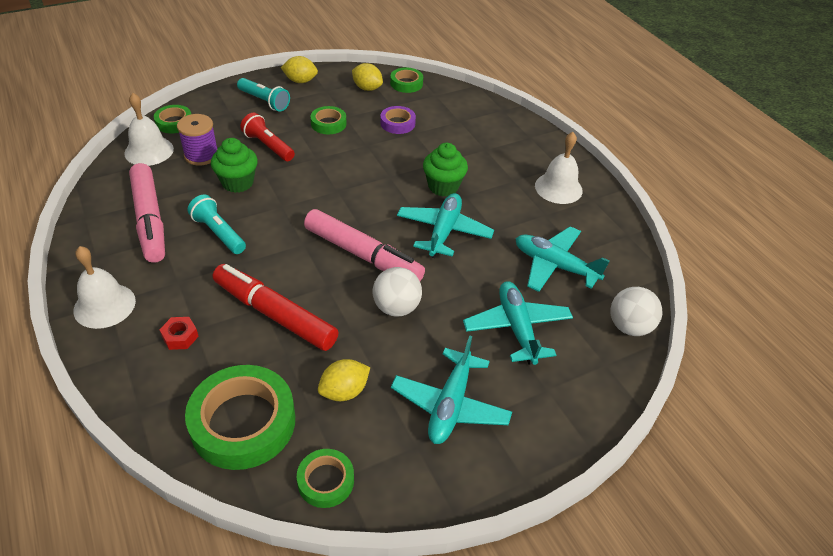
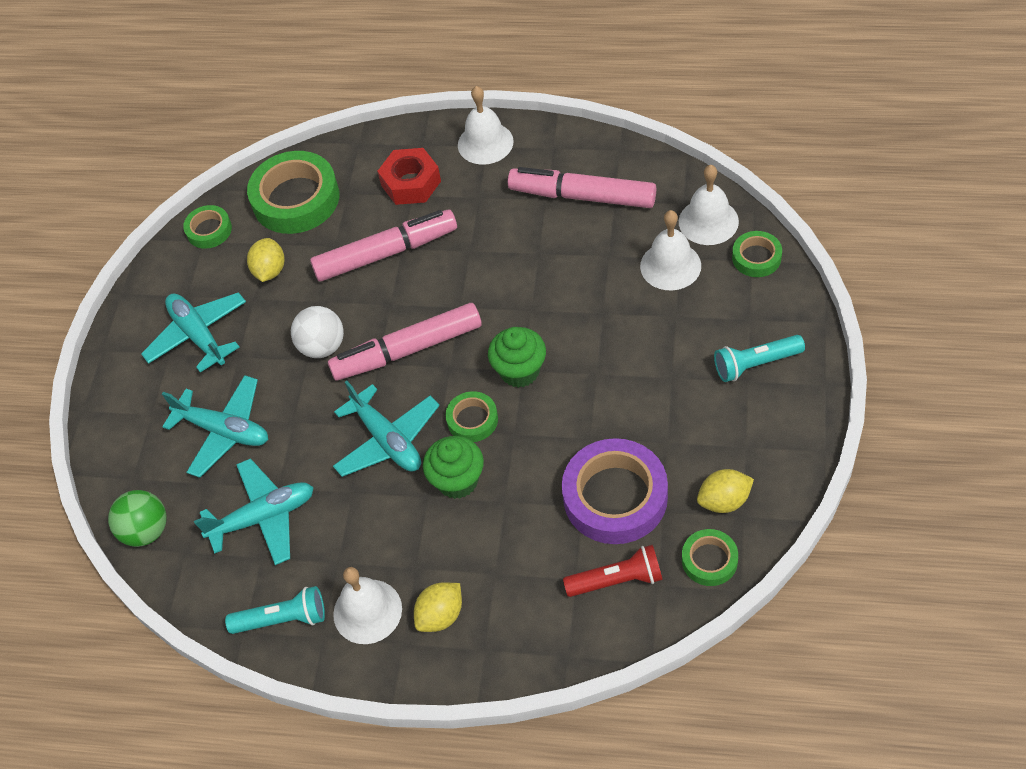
camera: 135 degrees right, 10 degrees up
(180, 337) = (411, 183): red nut -> red nut, size x1.82
(201, 155) = (670, 265): purple spool -> white bell
(218, 233) = (524, 244): turquoise flashlight -> turquoise flashlight (283, 619)
(238, 183) = (597, 283): green cupcake -> green cupcake (520, 371)
(268, 146) = (650, 334): red flashlight -> red flashlight (617, 580)
(275, 314) = (386, 253): red marker -> pink marker
(300, 81) = (788, 425): yellow lemon -> yellow lemon (441, 615)
(328, 124) = (661, 416): green tape -> green tape (472, 420)
(397, 123) = (615, 497): purple tape -> purple tape, size x1.94
(629, 327) = (146, 531): white ball -> green ball

